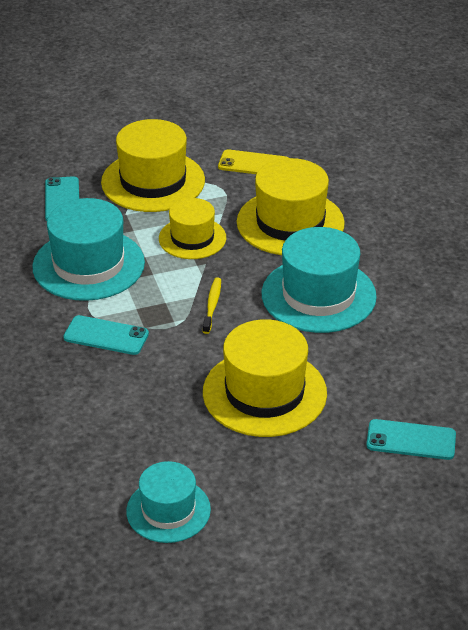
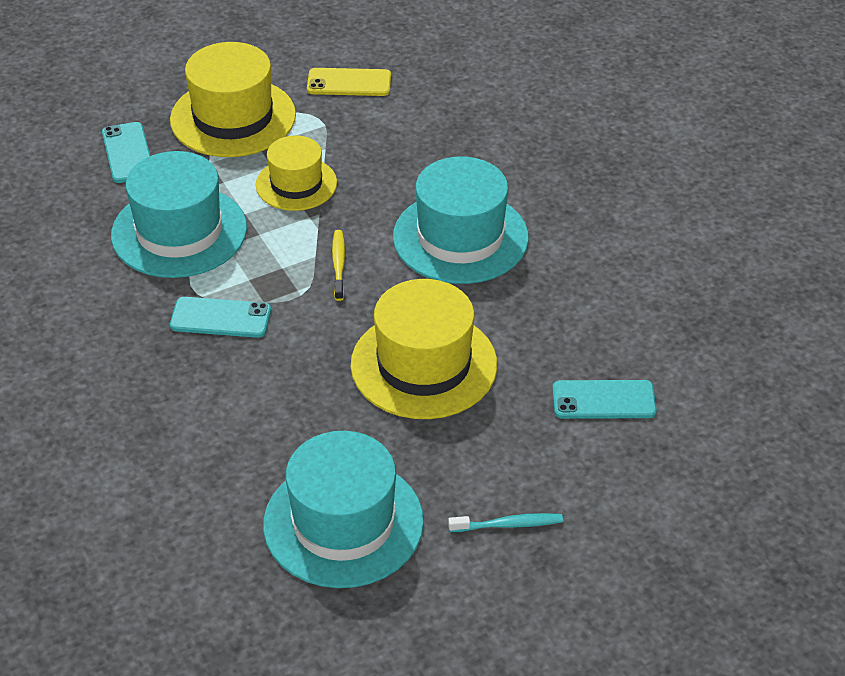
camera: 10 degrees left, 5 degrees up
(168, 510) = (343, 523): turquoise hat -> turquoise hat, size x1.61
(290, 223) = (408, 151): yellow hat -> none
(306, 530) = (508, 524): none -> turquoise toothbrush

